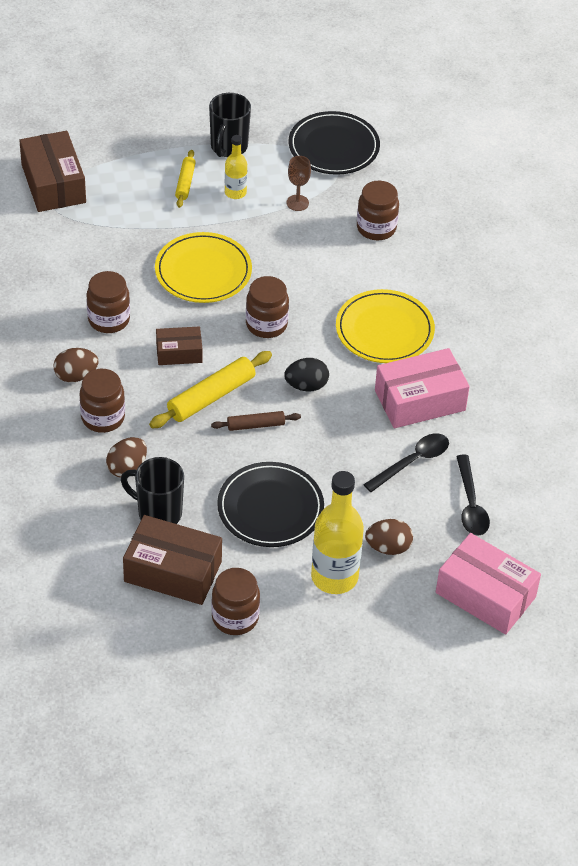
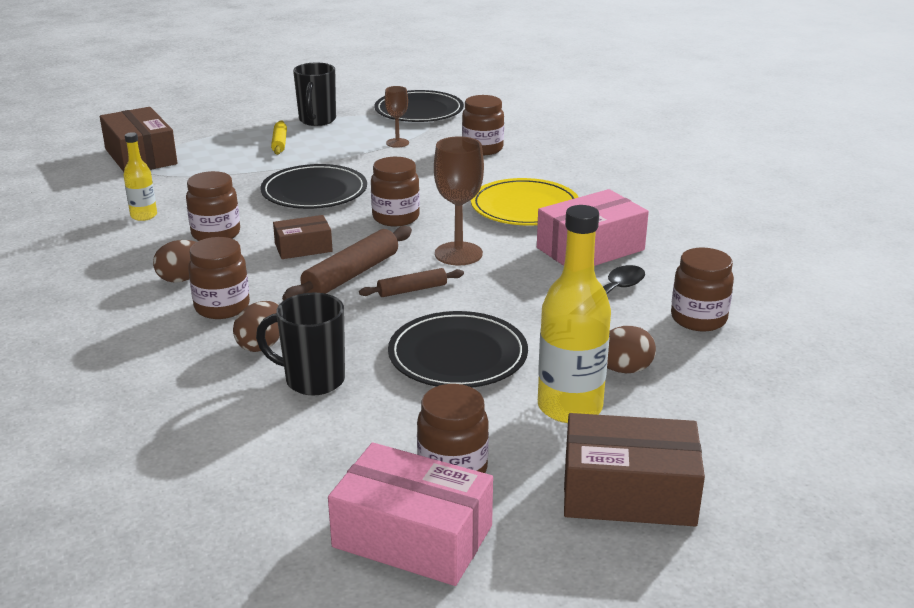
camera: 10 degrees left, 20 degrees down
(173, 571) = (348, 434): brown box -> brown box (628, 492)
(203, 271) = (314, 192): yellow plate -> black plate
(211, 396) = (351, 275): yellow rolling pin -> brown rolling pin
(235, 192) = (332, 143): yellow bottle -> yellow bottle (144, 216)
(306, 385) = (458, 254): black egg -> brown goblet
(470, 504) = (698, 319): black spoon -> brown jar
(485, 595) = (771, 395): pink box -> pink box (412, 536)

